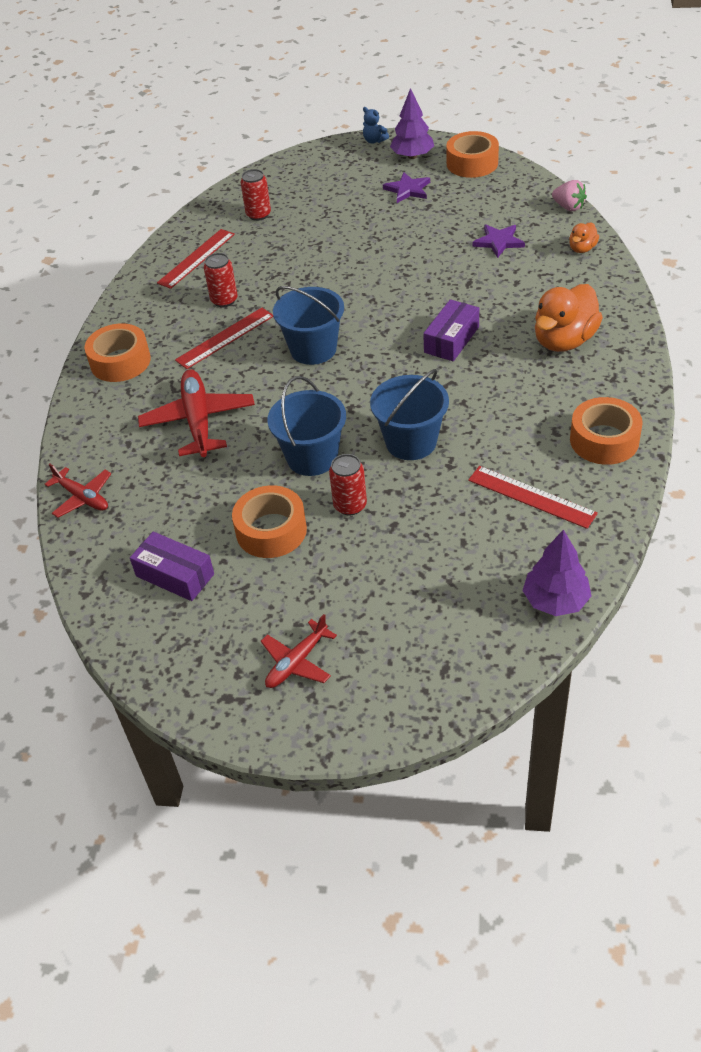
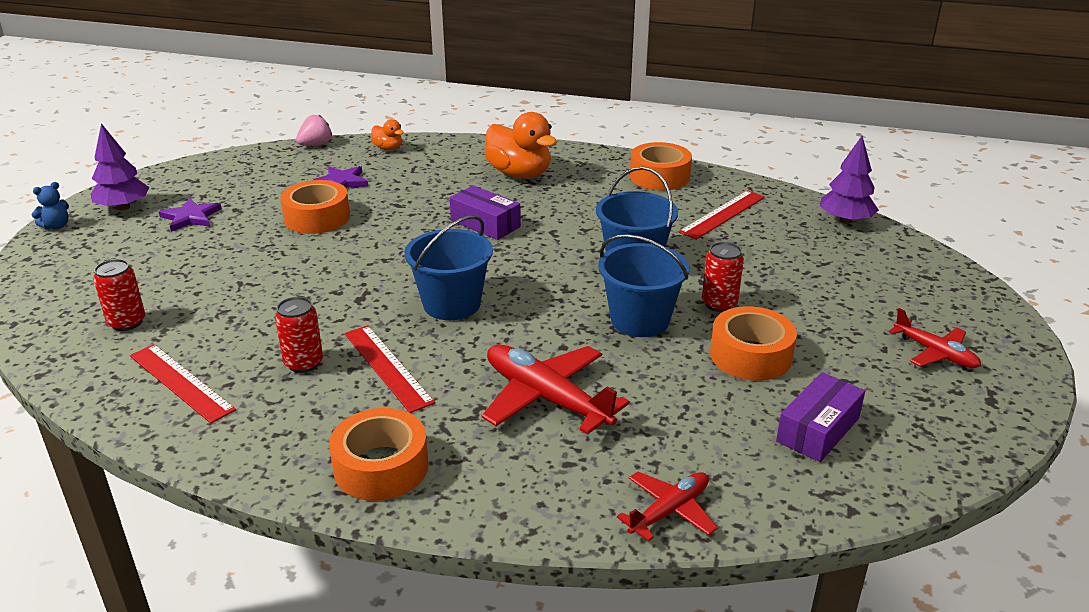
camera: 85 degrees left, 15 degrees down
(198, 421) = (546, 398): red plane -> red plane turned 45 degrees clockwise
(472, 163) = (182, 177): orange tape -> orange tape (317, 218)

